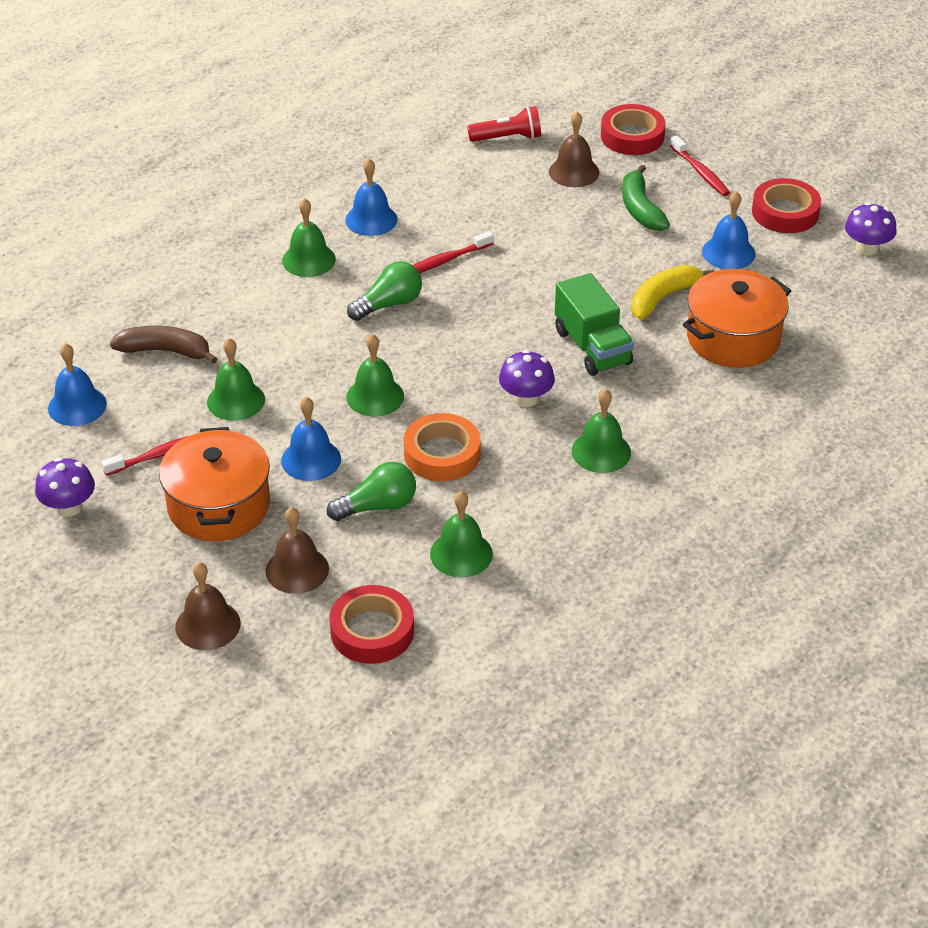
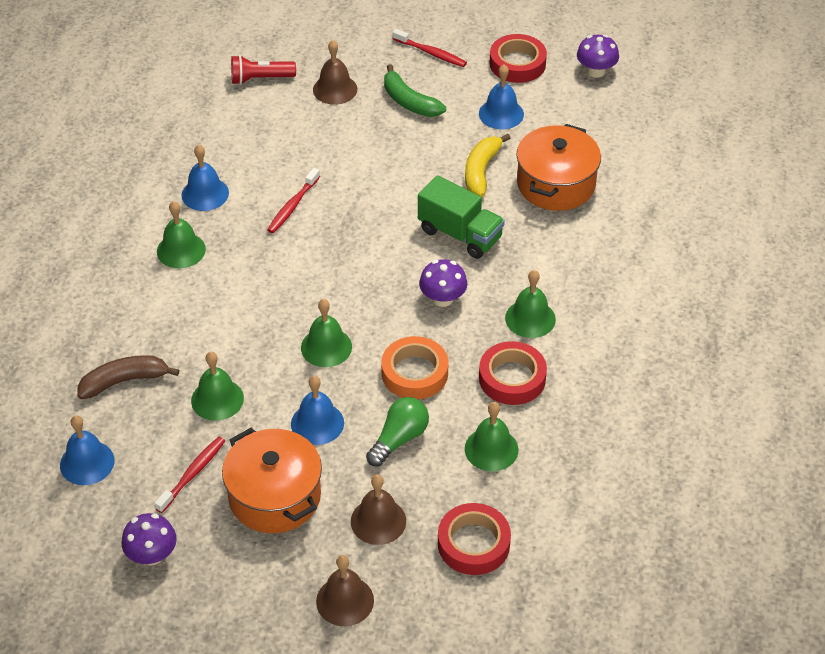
camera: 30 degrees left, 5 degrees up
(389, 304) = (276, 263): green light bulb -> none
(507, 138) = (260, 79): red flashlight -> red flashlight turned 150 degrees counterclockwise
(632, 136) = (357, 41): red tape -> red tape (512, 378)

